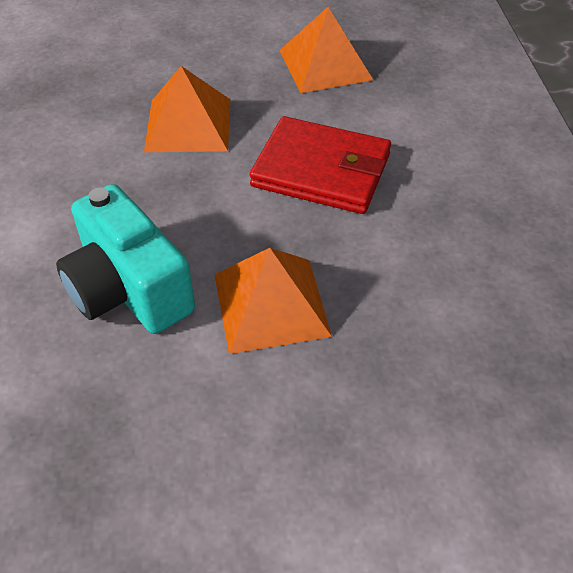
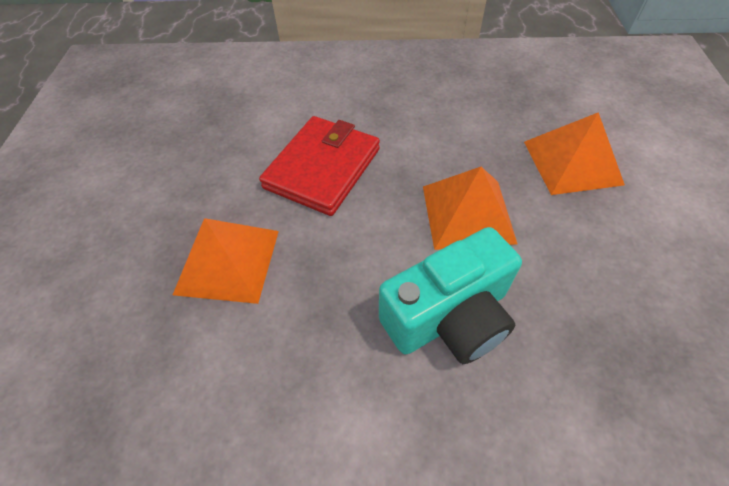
camera: 80 degrees left, 5 degrees up
(325, 65) = (181, 150): orange pyramid -> orange pyramid (572, 162)

